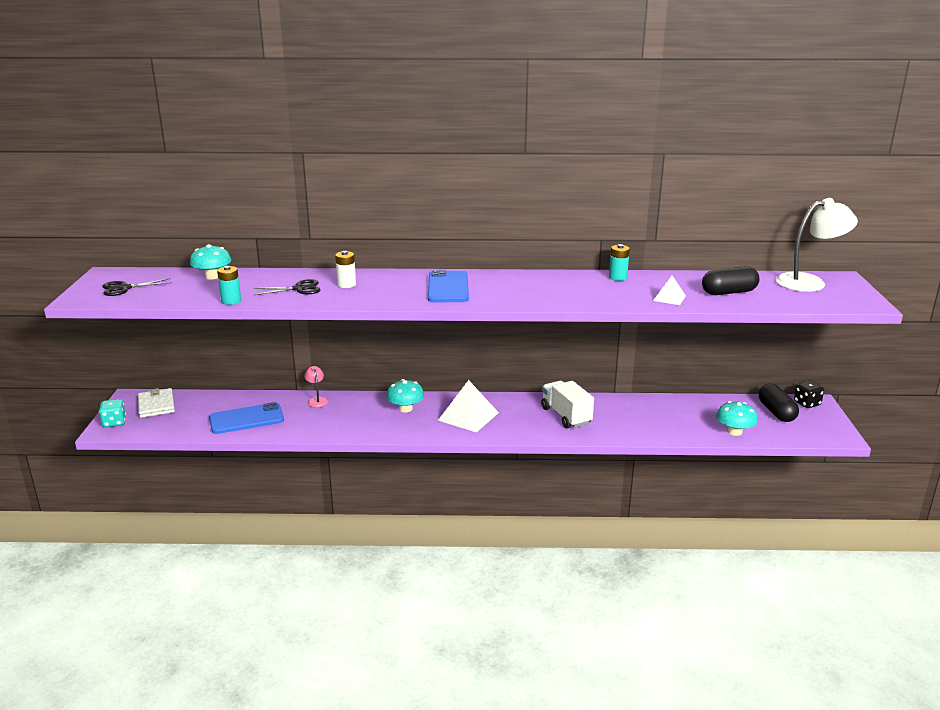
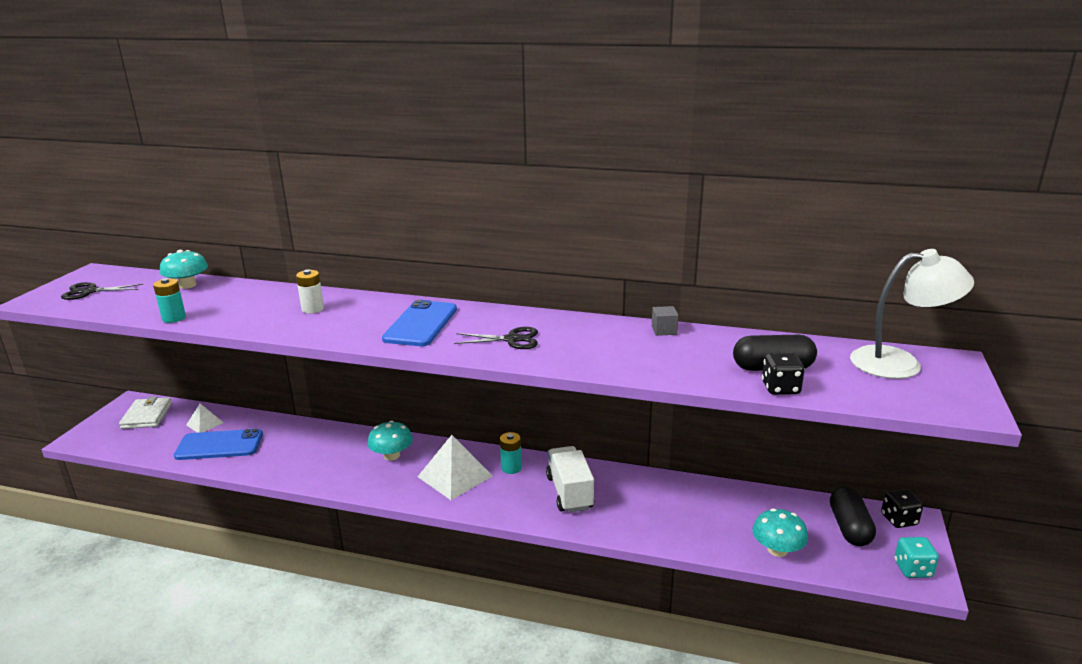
camera: 15 degrees right, 0 degrees up
(114, 422) = (93, 431): turquoise dice -> turquoise dice (913, 569)
(299, 289) = (258, 309): black scissors -> black scissors (512, 339)
(317, 400) = (306, 431): pink lamp -> none
(618, 277) = (637, 330): turquoise battery -> turquoise battery (511, 468)
(637, 276) = (664, 330): none -> grey cube
(669, 298) = (684, 368): white pyramid -> white pyramid (204, 423)
(742, 304) = (780, 388): none -> black dice

